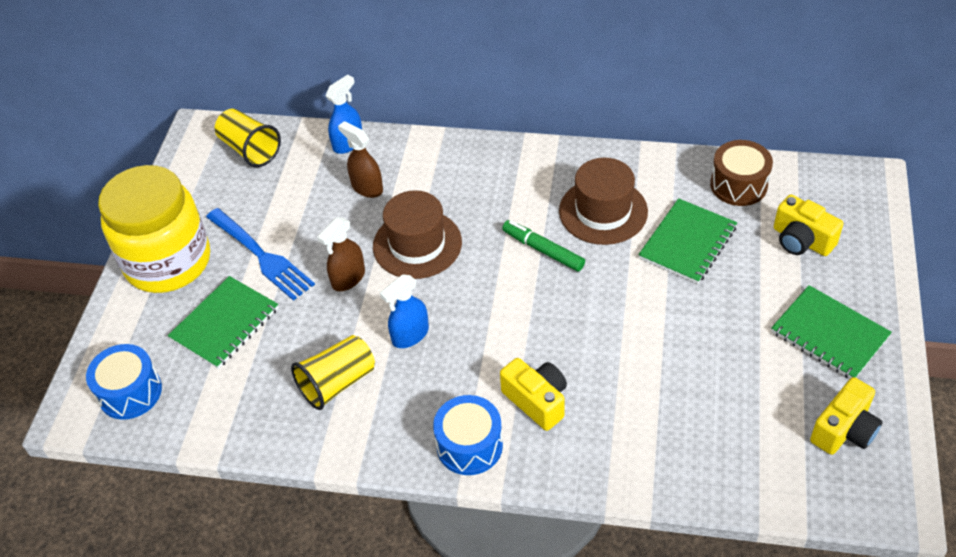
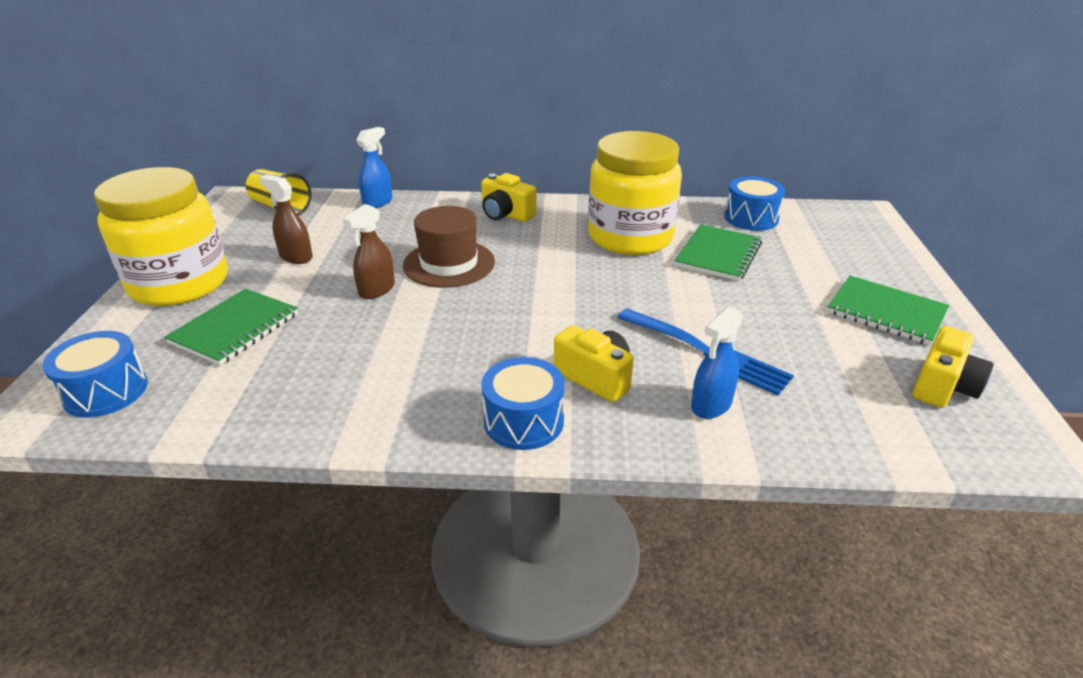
camera: 10 degrees left, 15 degrees down
(260, 255) = (282, 276): blue fork -> blue fork (705, 352)
(337, 383) = (362, 372): yellow cup -> none
(367, 187) = (396, 228): brown spray bottle -> brown spray bottle (296, 257)
(410, 335) = (445, 330): blue spray bottle -> blue spray bottle (711, 405)
(543, 250) = (577, 264): green marker -> none
(603, 211) = (630, 237): brown hat -> yellow jar
(738, 185) = (751, 218): brown drum -> blue drum
(801, 240) = (825, 250): yellow camera -> yellow camera (506, 214)

